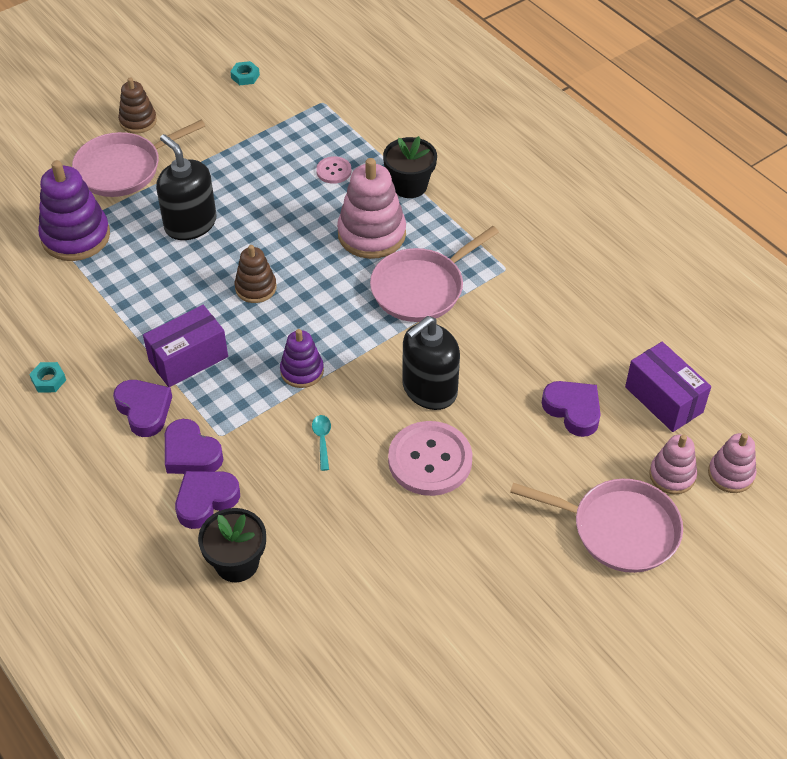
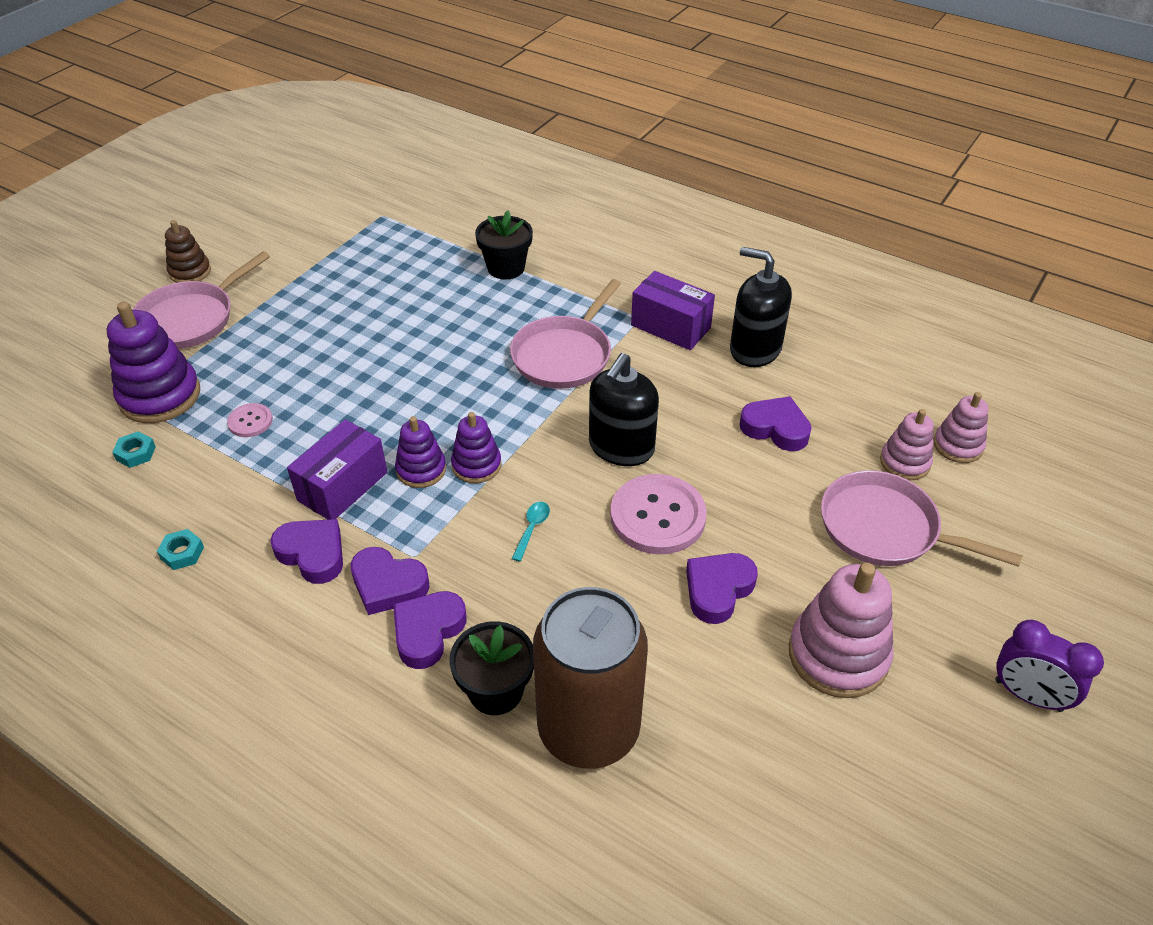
camera: 20 degrees left, 5 degrees down
(190, 224) = (288, 354): black soap dispenser -> black soap dispenser (755, 349)
(245, 76) = (291, 210): turquoise nut -> turquoise nut (136, 453)
(256, 288) = (388, 397): brown stacking toy -> none
(256, 362) = (421, 469): none -> purple stacking toy
(292, 614) = (588, 729): none -> brown can
(322, 440) = (532, 529): turquoise spoon -> turquoise spoon turned 45 degrees clockwise
(334, 171) = (422, 272): pink button -> pink button (250, 421)
(371, 234) = (488, 319): pink stacking toy -> pink stacking toy (838, 655)
(448, 538) = (718, 590): none -> purple heart
(619, 529) = (885, 528): pink pan -> pink pan turned 150 degrees counterclockwise
(657, 704) = (1028, 695): none -> purple clock
(663, 399) = (855, 395): purple box -> purple box (670, 327)

